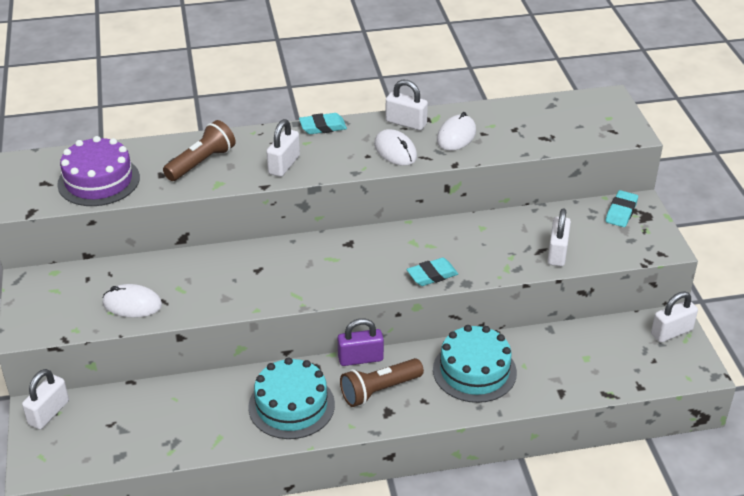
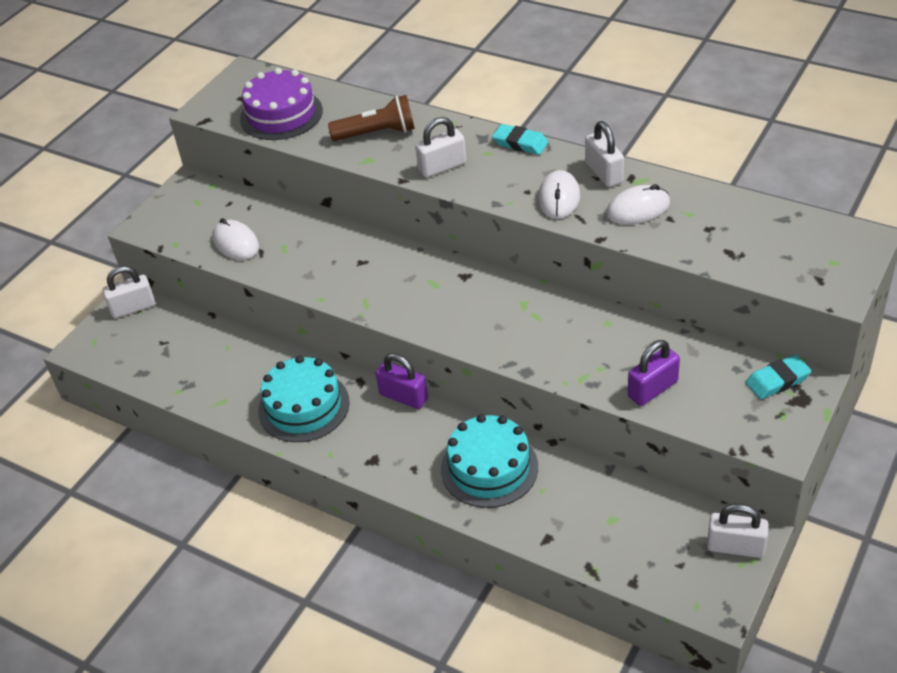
camera: 45 degrees right, 5 degrees up
(379, 390) = (387, 436): brown flashlight -> none
(432, 275) = (503, 346): turquoise eraser -> none
(557, 253) = (652, 389): white padlock -> purple padlock

